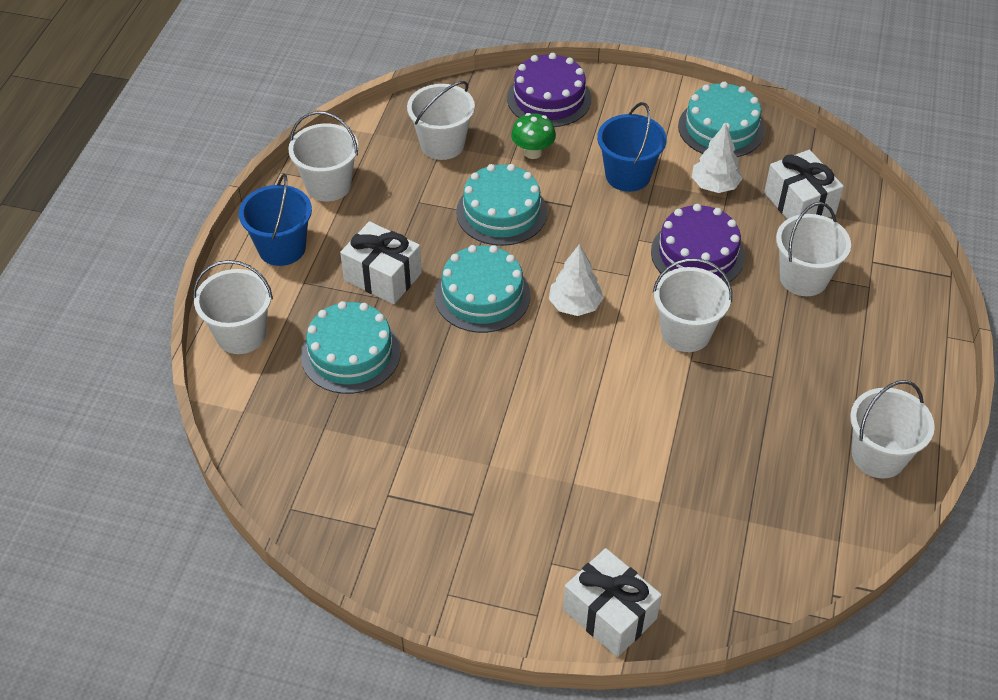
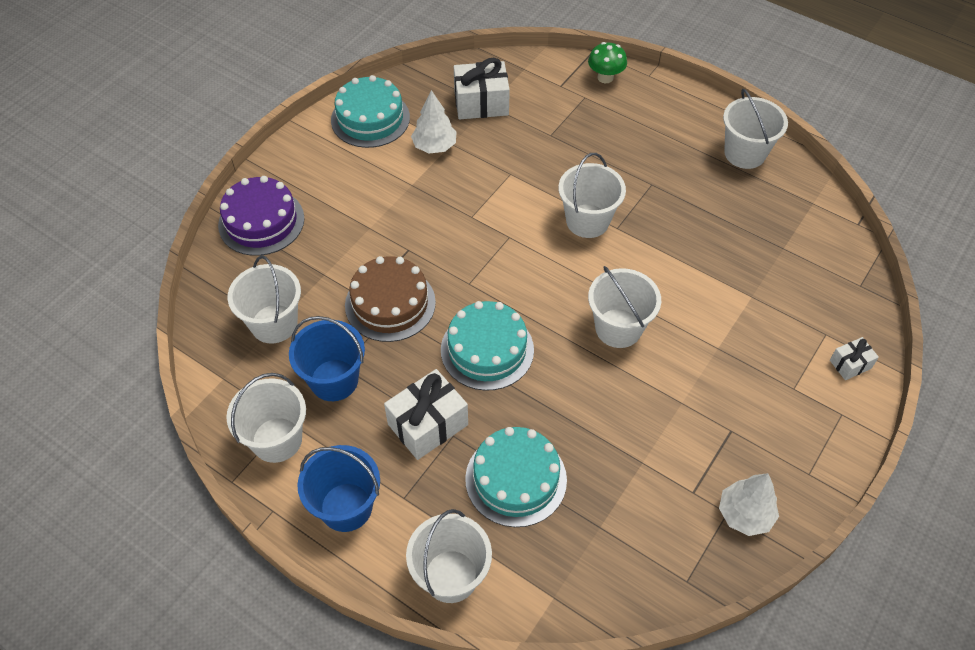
camera: 70 degrees left, 5 degrees up
(501, 212) = (390, 303): turquoise cake -> brown cake
(533, 152) = (326, 256): green mushroom -> green mushroom (605, 77)
(575, 305) = (527, 285): white tree -> white tree (744, 514)
(609, 614) = (850, 364): white gift -> white gift, size x0.53
(628, 175) = (392, 198): blue bucket -> blue bucket (334, 380)
(697, 254) = (506, 184): purple cake -> none
(803, 278) = (560, 130): white bucket -> white bucket (618, 328)

